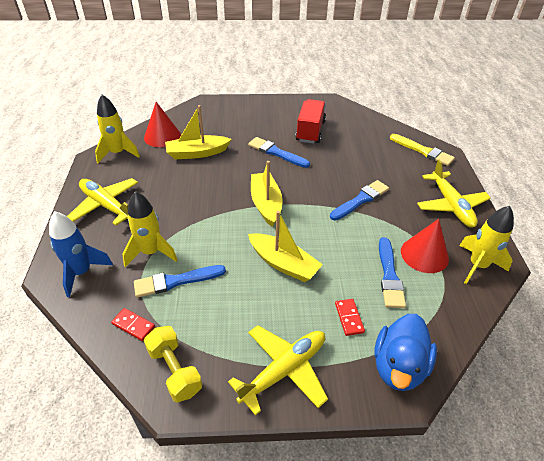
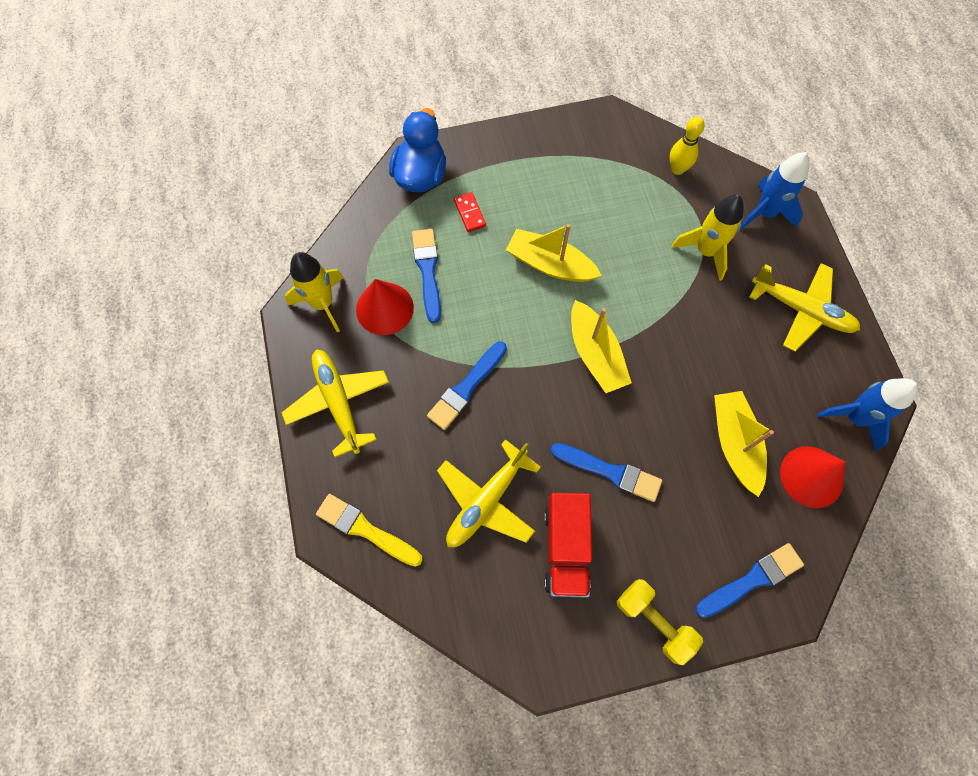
camera: 170 degrees right, 25 degrees up
(118, 153) = (854, 417): yellow rocket -> blue rocket
(133, 325) = (677, 169): red domino -> yellow bowling pin
(175, 370) = (620, 138): yellow dumbbell -> yellow dumbbell (654, 621)
(176, 281) = (660, 221): blue brush -> blue brush (752, 580)
(197, 153) = (734, 443): yellow boat -> yellow boat turned 75 degrees counterclockwise
(284, 370) = (524, 154): yellow plane -> yellow plane (486, 501)

